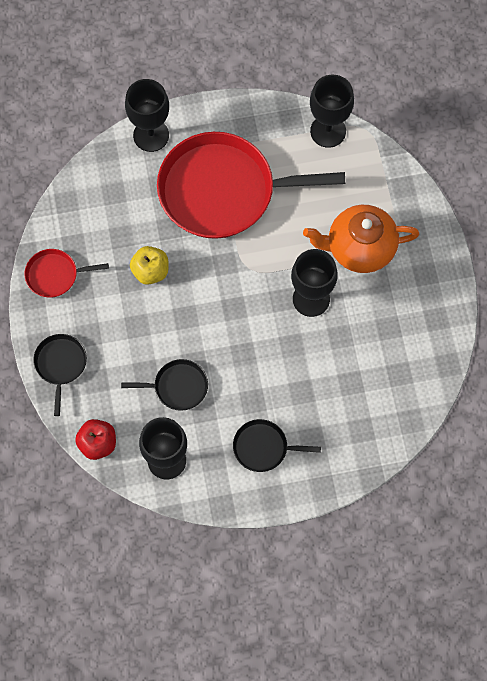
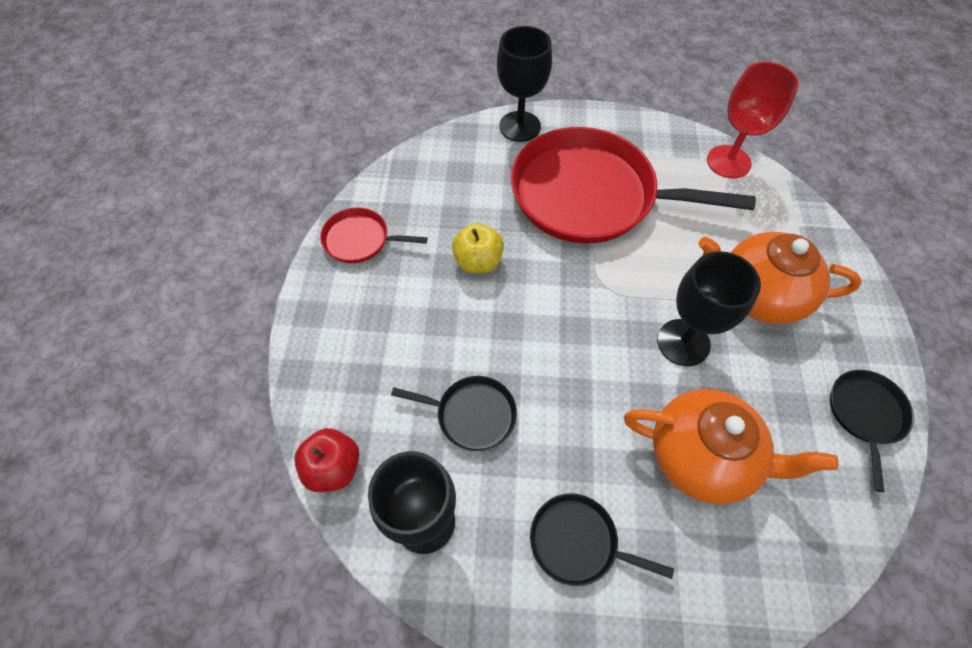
camera: 15 degrees right, 10 degrees down
(60, 365) = (325, 345): black pan -> black pan (865, 414)
(328, 131) = (728, 162): black goblet -> red goblet
(333, 376) = (702, 457): none -> orange teapot

